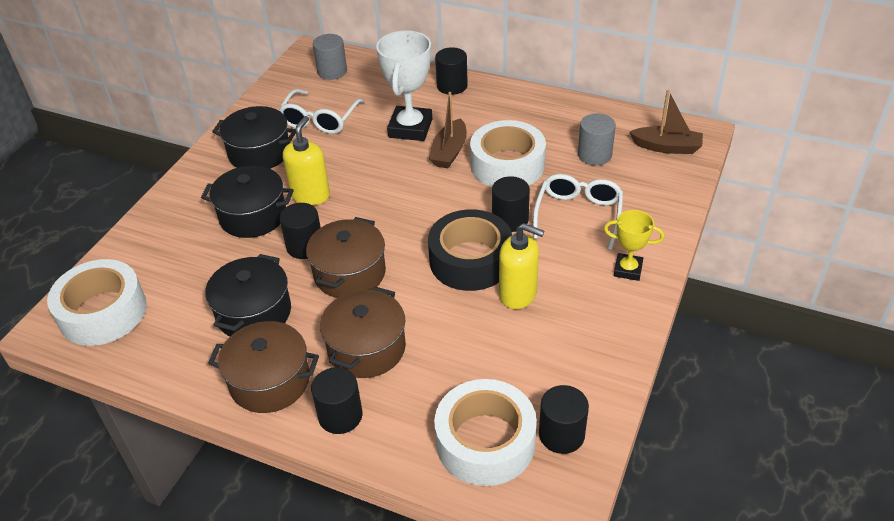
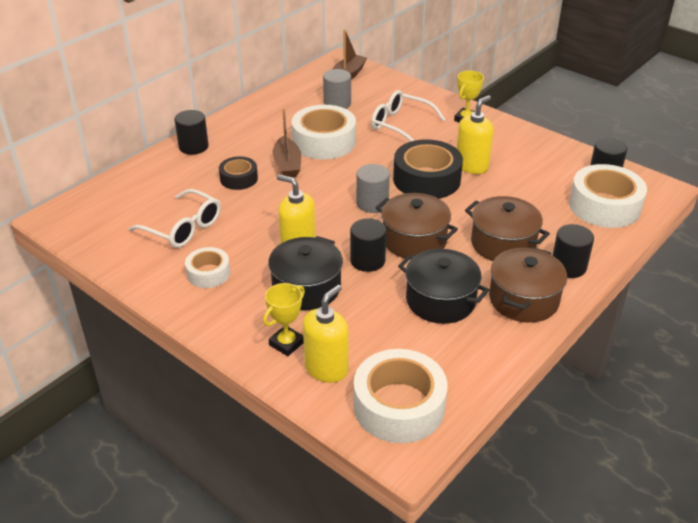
camera: 75 degrees left, 5 degrees down
(146, 255) = (326, 368): none -> yellow soap dispenser
(175, 223) = (286, 343): none -> yellow trophy
(259, 153) = (208, 273): black pot -> white tape
(332, 71) = (105, 209): grey cylinder -> grey cylinder (372, 203)
(410, 128) = (239, 178): white trophy -> black tape
(449, 152) = (287, 165): brown boat -> brown boat turned 45 degrees clockwise
(510, 220) = (390, 153): black cylinder -> none

